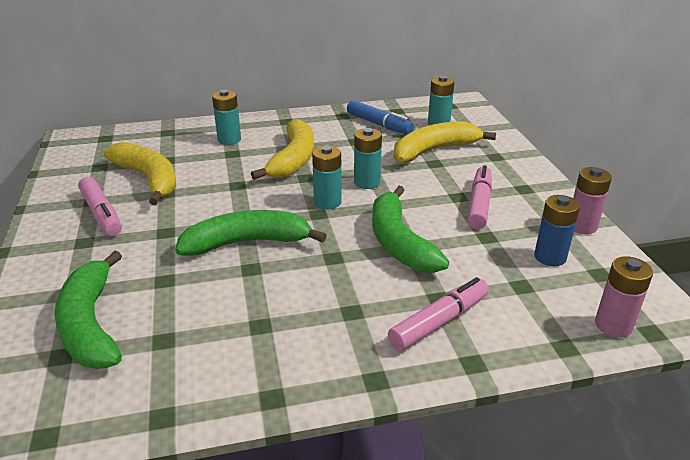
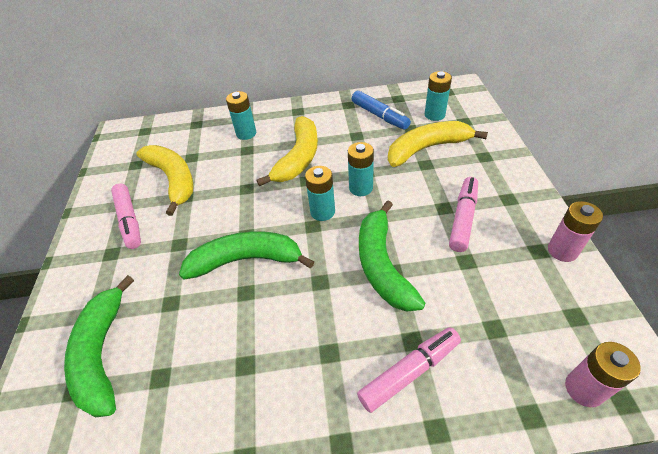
camera: 10 degrees right, 15 degrees up
(550, 257) = (526, 291): blue battery -> none

